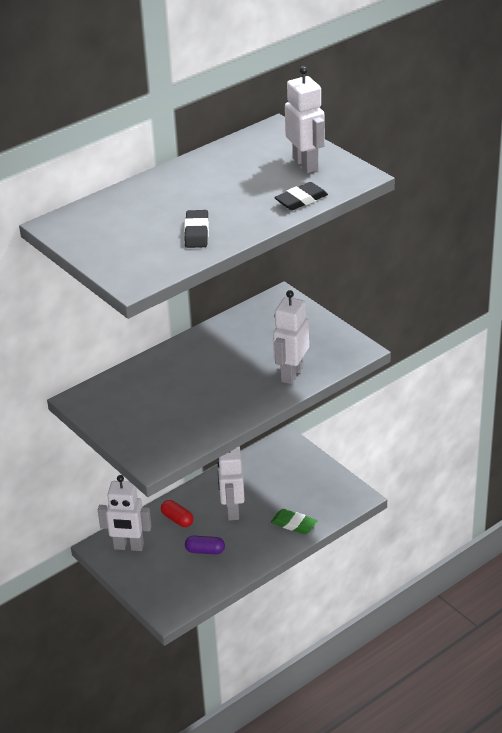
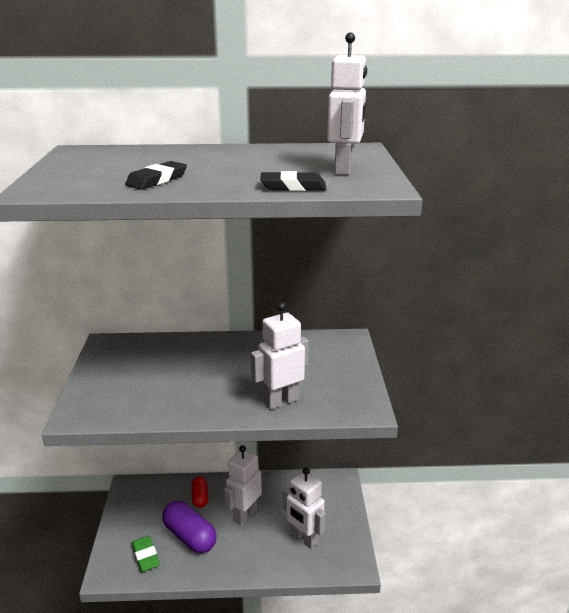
camera: 35 degrees right, 10 degrees down
(128, 547) = (145, 498): white robot -> white robot (304, 539)
(205, 551) = (190, 536): purple capsule -> purple capsule, size x1.75
(294, 524) = (278, 557): green eraser -> green eraser (146, 556)

